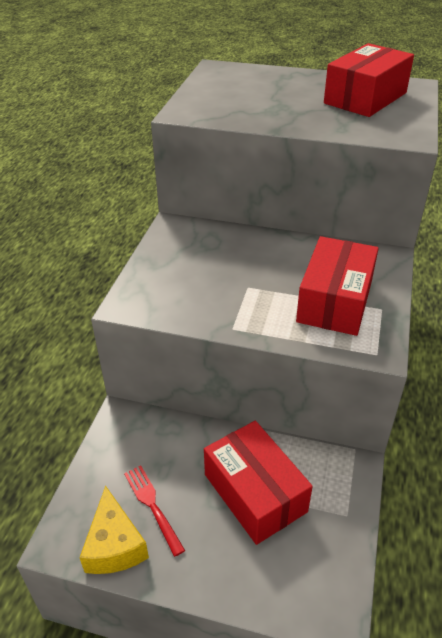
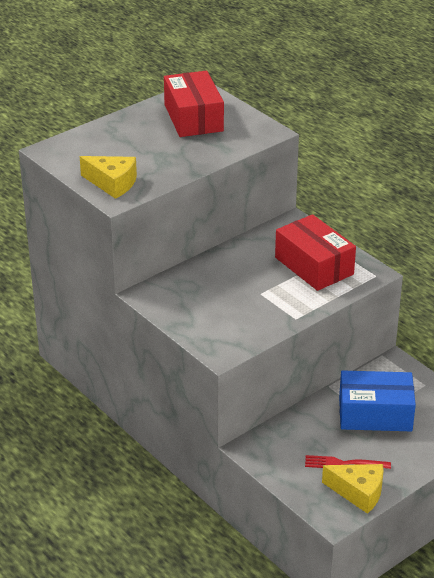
camera: 55 degrees left, 5 degrees down
(204, 104) = (112, 183): none -> yellow cheese
(255, 493) = (375, 414): red box -> blue box

